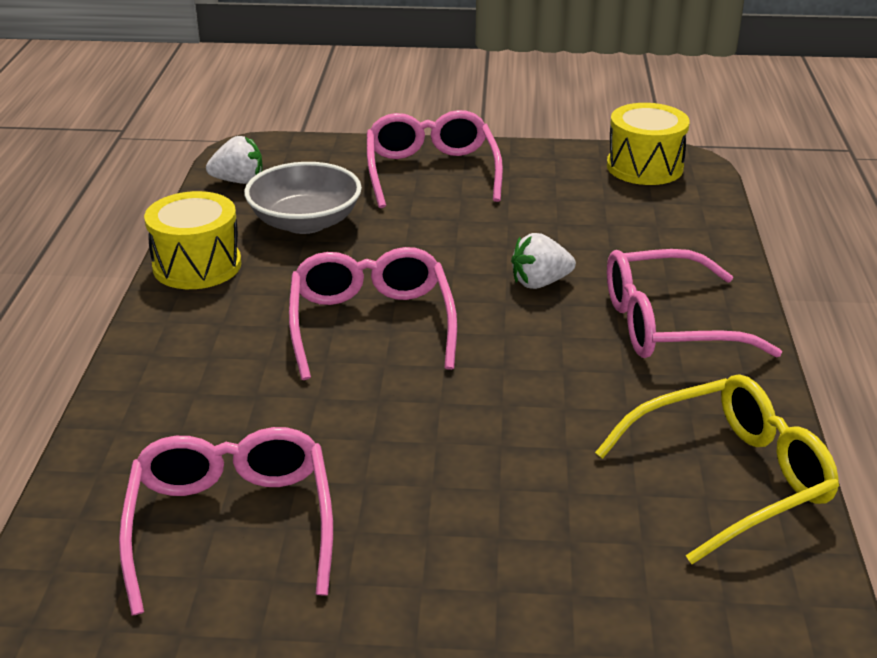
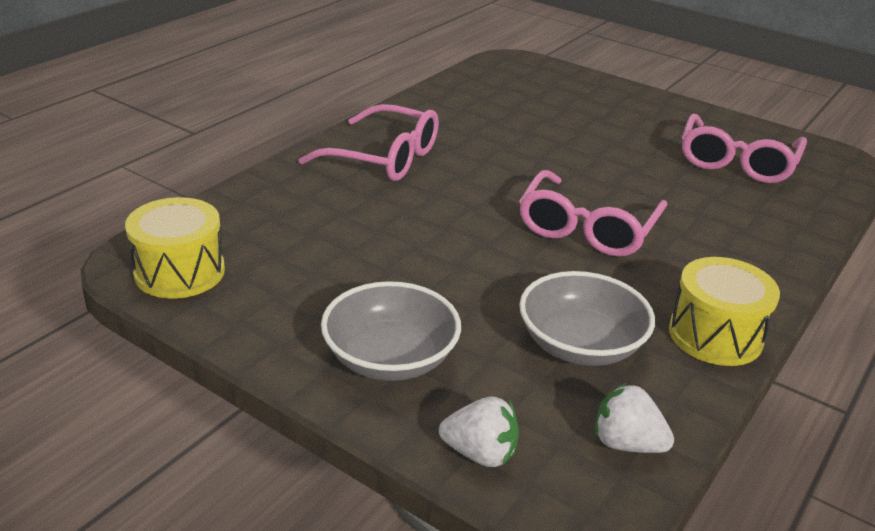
camera: 150 degrees left, 0 degrees up
(431, 172) = (390, 358): pink glasses -> grey bowl
(540, 283) = (430, 210): white strawberry -> white strawberry (480, 453)
(730, 478) = (461, 98): yellow glasses -> none

